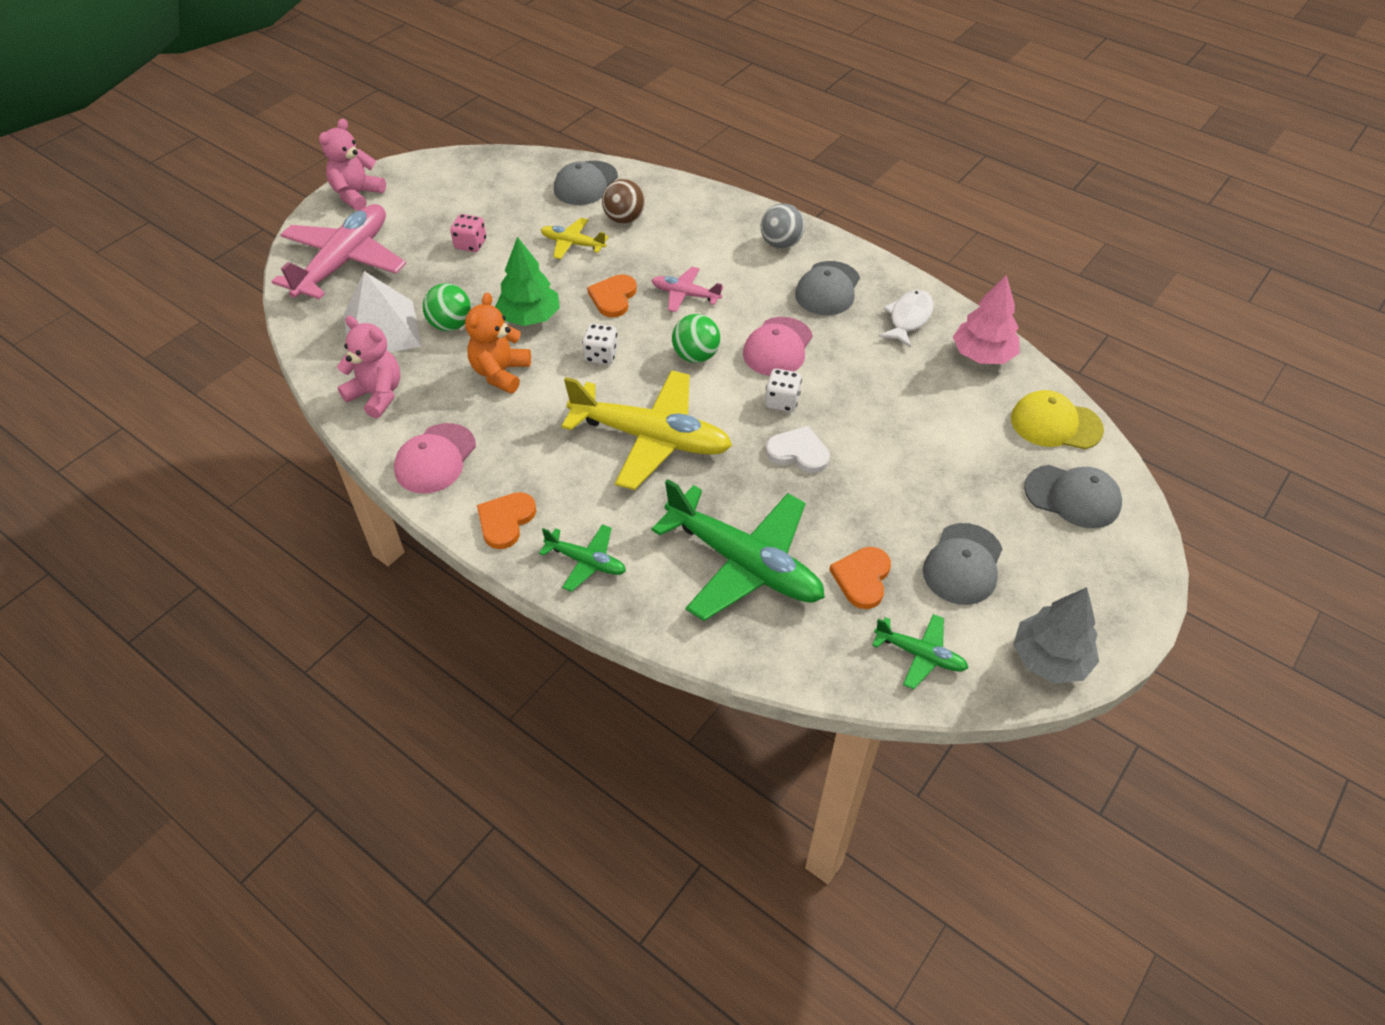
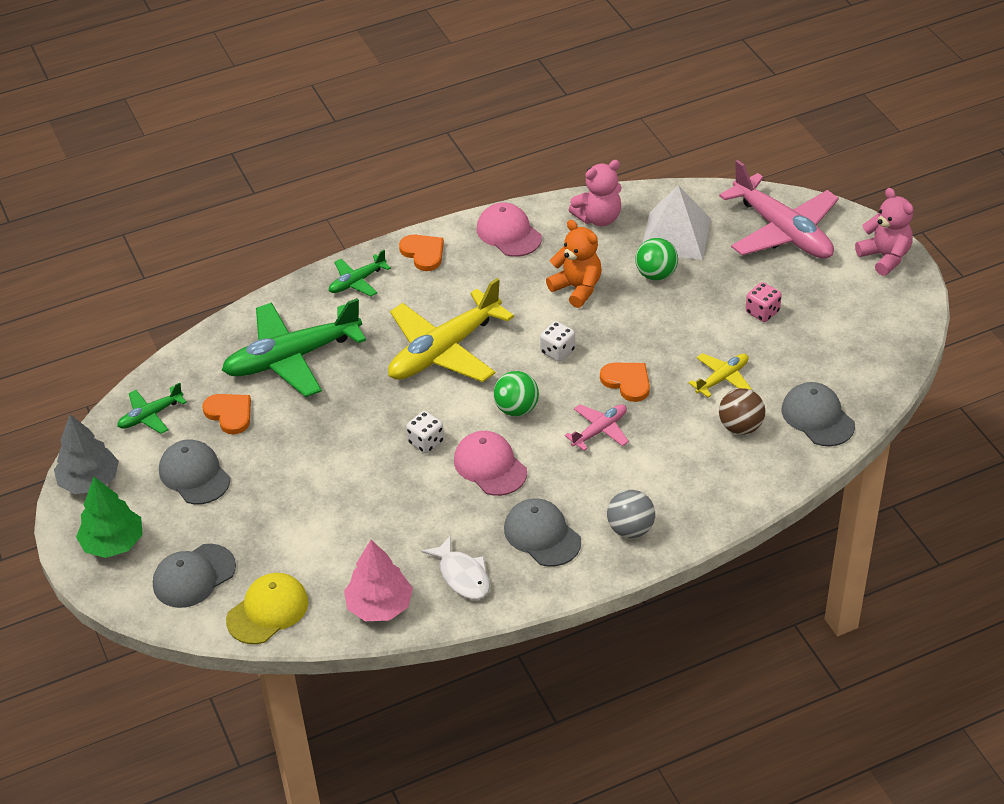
camera: 120 degrees right, 5 degrees down
(530, 317) = (635, 323): green tree -> green tree (113, 543)
(798, 452) = (366, 429): white heart -> none

